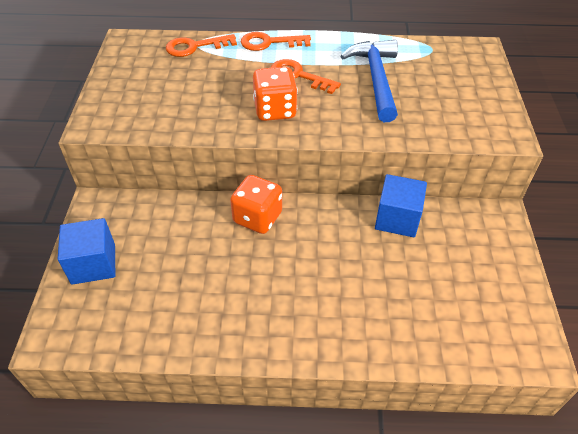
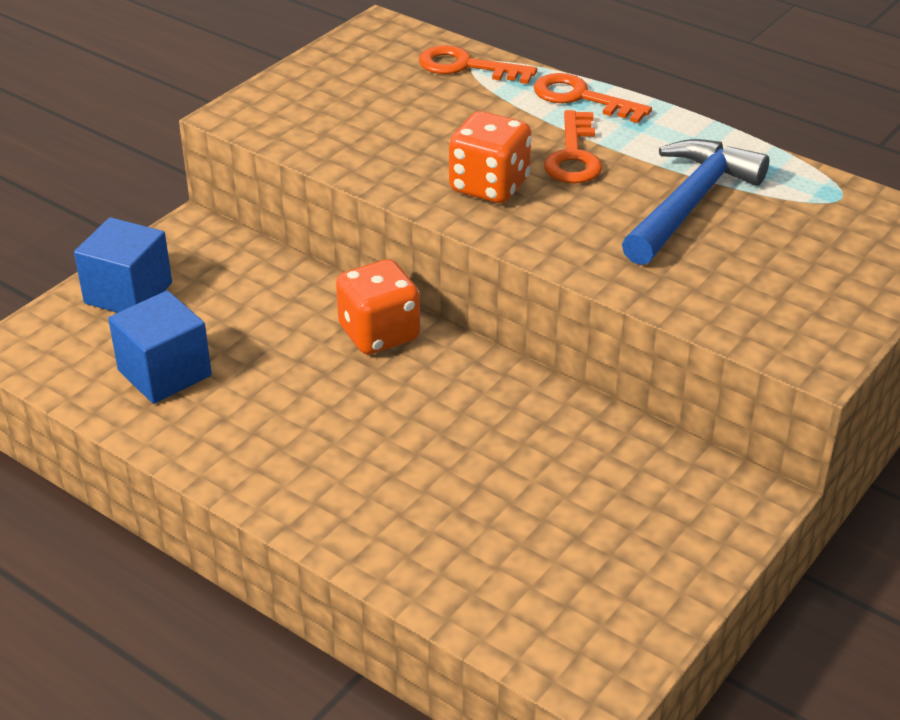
camera: 35 degrees right, 10 degrees down
(298, 76) = (573, 156): orange key -> orange key turned 150 degrees counterclockwise
(397, 219) = (579, 425): blue cube -> blue cube (164, 373)

